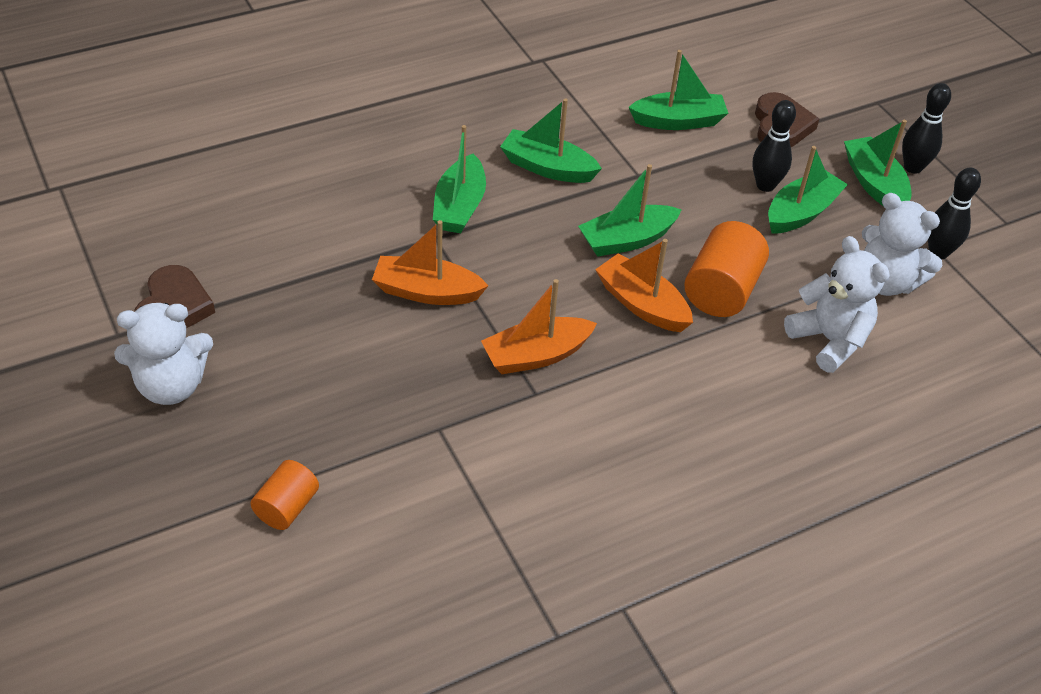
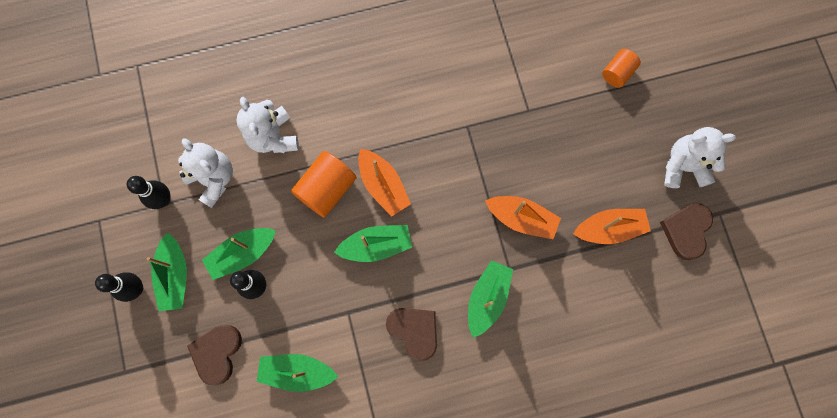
camera: 165 degrees left, 30 degrees up
(536, 355) = (461, 154): orange boat -> orange boat (609, 228)
(547, 168) = (414, 331): green boat -> brown heart

